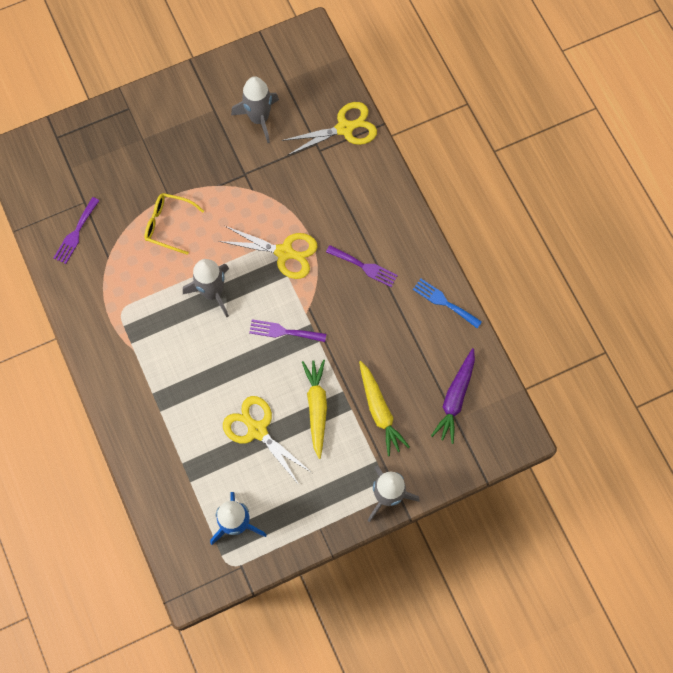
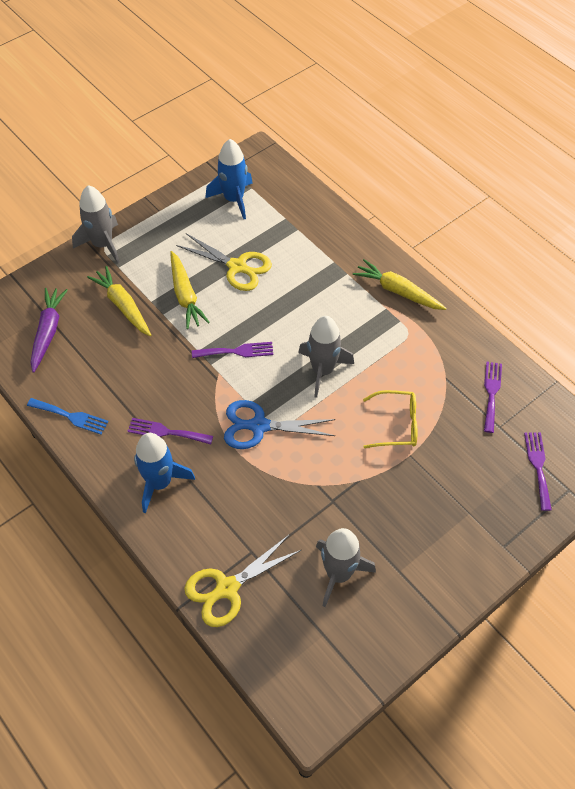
camera: 165 degrees right, 15 degrees down
(70, 161) = (538, 466): none -> purple fork
(112, 360) = (398, 291): none -> yellow carrot
(284, 252) = (259, 426): yellow scissors -> blue scissors
(379, 223) = (160, 482): none -> blue rocket

